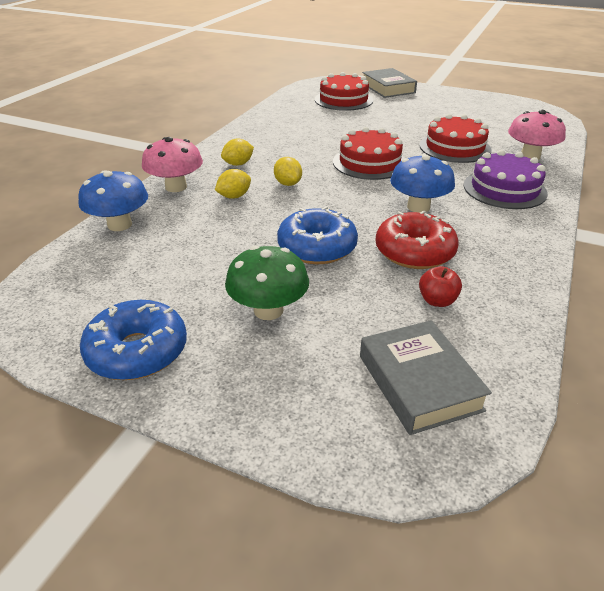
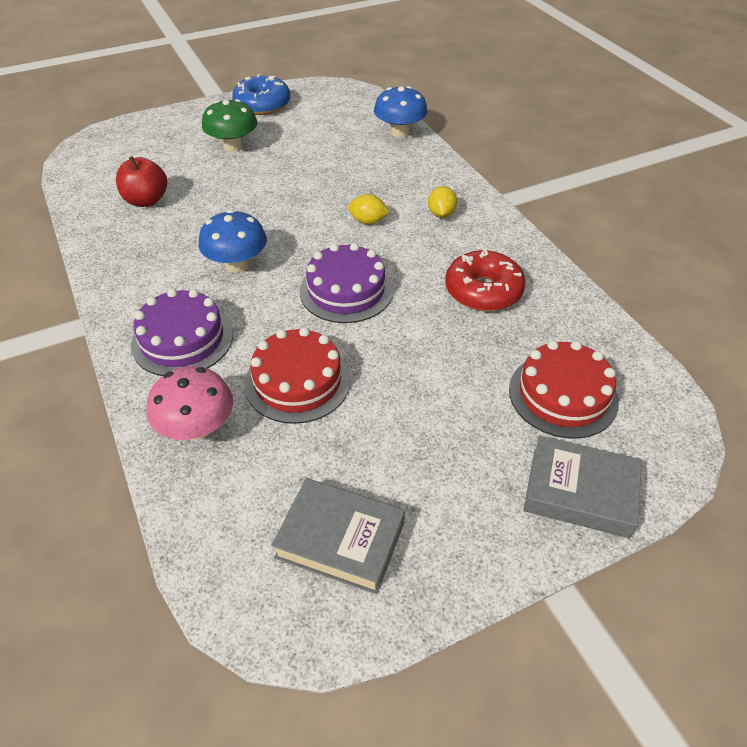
camera: 130 degrees right, 10 degrees up
(176, 187) = (432, 169): pink mushroom -> none
(234, 196) = (380, 187): yellow lemon -> none
(317, 247) = (262, 189): blue donut -> none
(369, 163) = (346, 290): red cake -> purple cake
(414, 252) = (195, 223): red donut -> red donut (483, 291)
(419, 382) = (119, 161): grey book -> grey book (340, 540)
(437, 301) = (146, 201): red apple -> red apple, size x1.57

